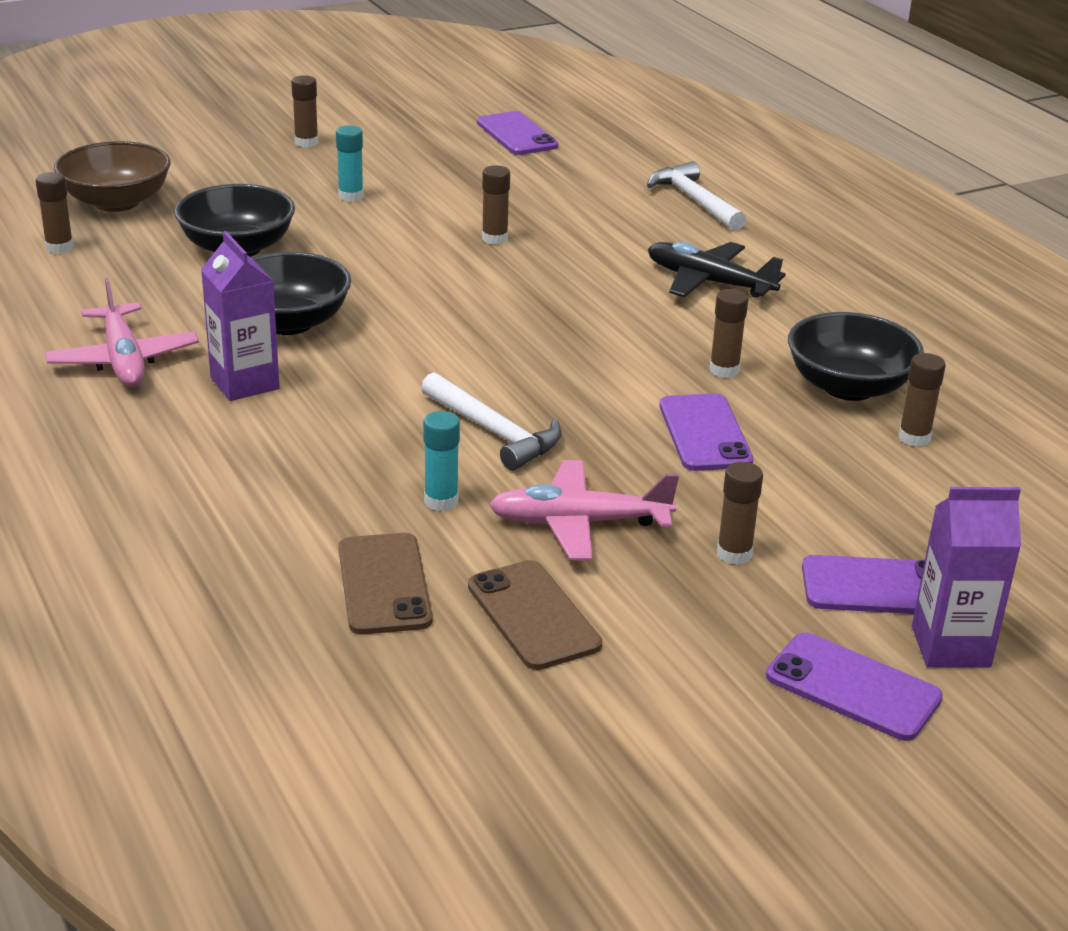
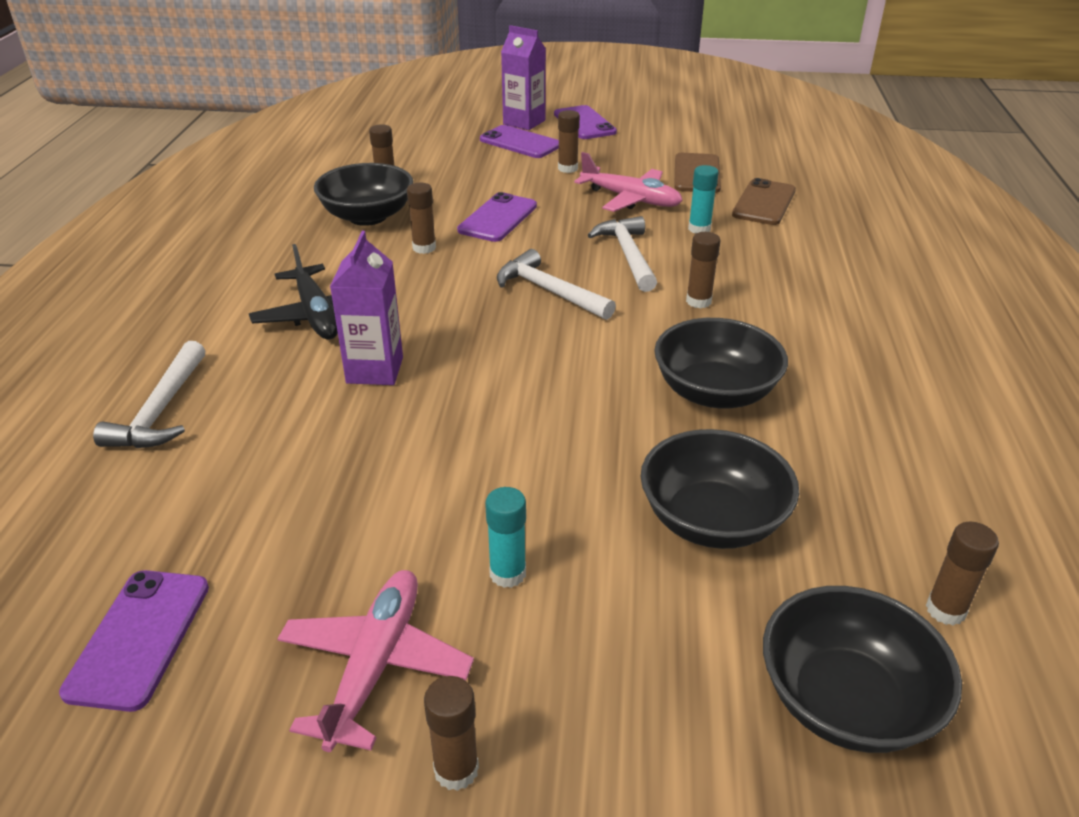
camera: 145 degrees left, 5 degrees up
(117, 202) = (846, 701): brown bowl -> black bowl
(123, 360) = (888, 399): pink plane -> pink plane (375, 665)
(244, 383) = (786, 343): purple carton -> purple carton (375, 370)
(495, 239) = (424, 430): brown glue stick -> brown glue stick (698, 301)
(531, 364) = (549, 291): none -> white hammer

